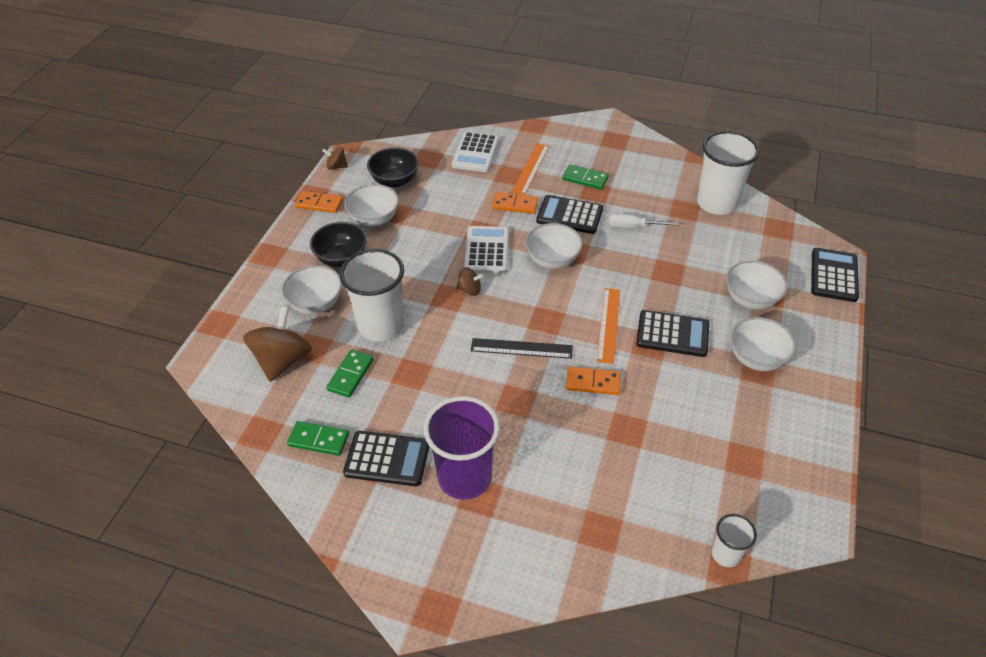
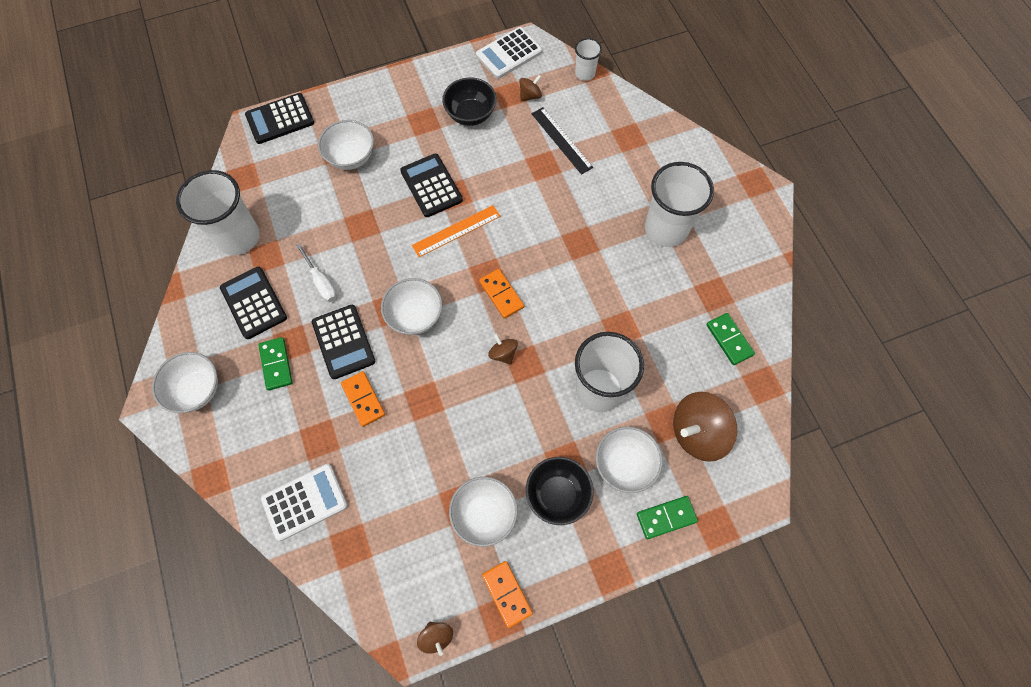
camera: 130 degrees left, 20 degrees up
(351, 375) = (662, 369): green domino -> green domino (666, 517)
(387, 459) = (699, 284): black calculator -> black calculator (254, 303)
(395, 181) = (412, 547): black bowl -> black bowl (470, 114)
(464, 477) = (666, 229): purple cup -> white cup
(487, 250) = (445, 376): white calculator -> white calculator (509, 53)
(521, 348) = (531, 272): black ruler -> black ruler (561, 140)
(531, 169) = (294, 425): orange ruler -> none
(593, 382) = (522, 207): orange domino -> orange domino (501, 294)
(729, 477) = (530, 96): none -> brown spinning top
(756, 358) = (413, 127): white bowl -> white bowl (196, 390)

